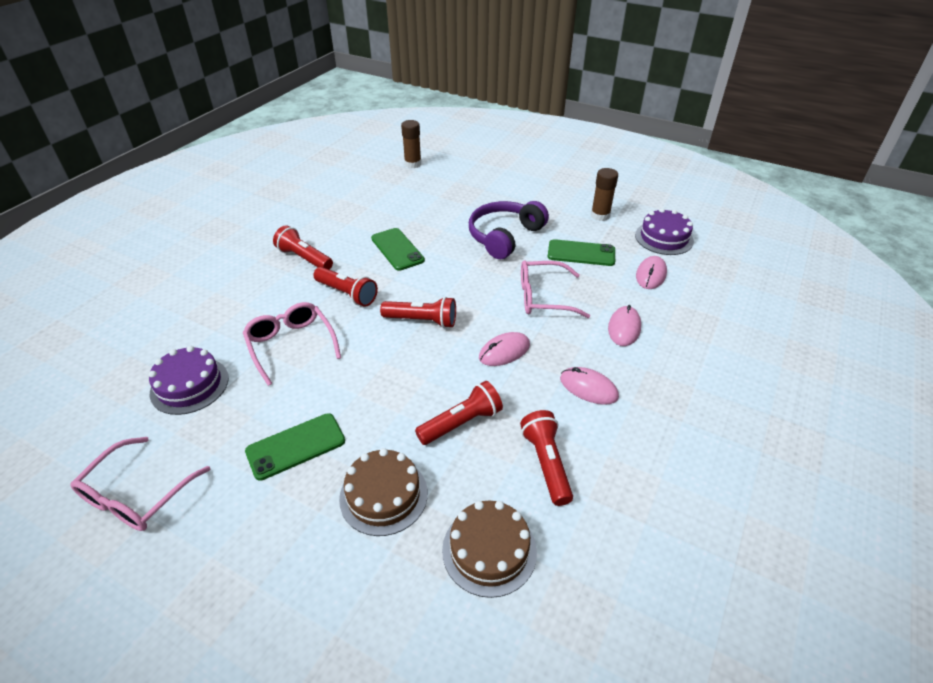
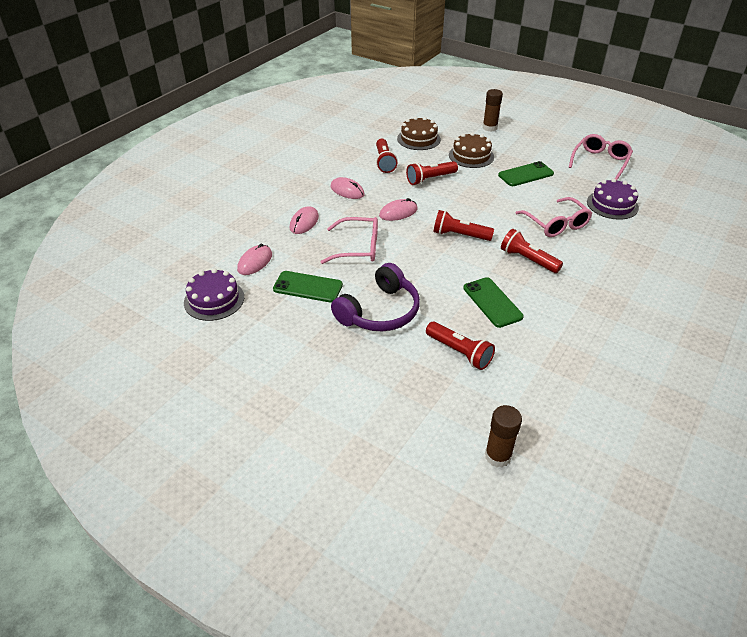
camera: 175 degrees left, 0 degrees up
(304, 258) = (583, 297): red flashlight -> red flashlight (459, 352)
(600, 215) = (264, 334): brown glue stick -> brown glue stick (490, 128)

